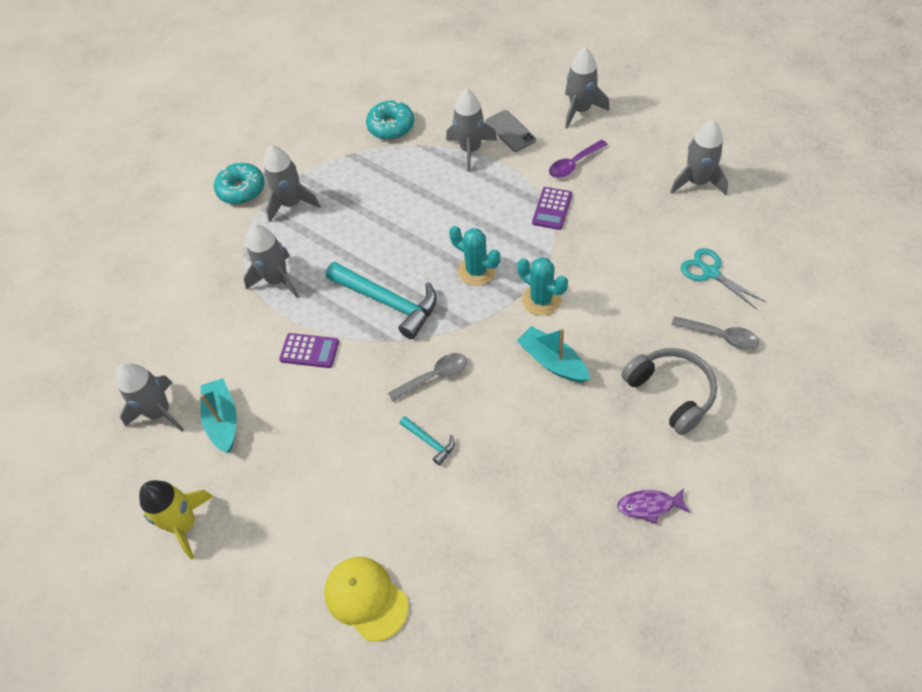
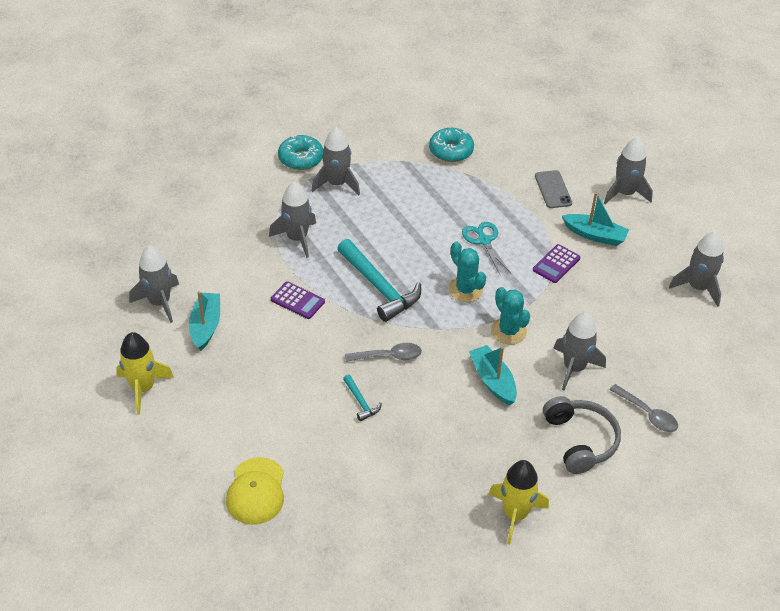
camera: 15 degrees right, 10 degrees down
(366, 598) = (256, 491): yellow cap -> yellow cap turned 150 degrees counterclockwise
(471, 150) = (510, 193): grey rocket -> grey rocket (574, 368)
(573, 164) = (595, 235): purple spoon -> turquoise boat
(649, 506) = (515, 514): purple fish -> yellow rocket
(710, 272) = (668, 363): turquoise scissors -> turquoise scissors (484, 241)

